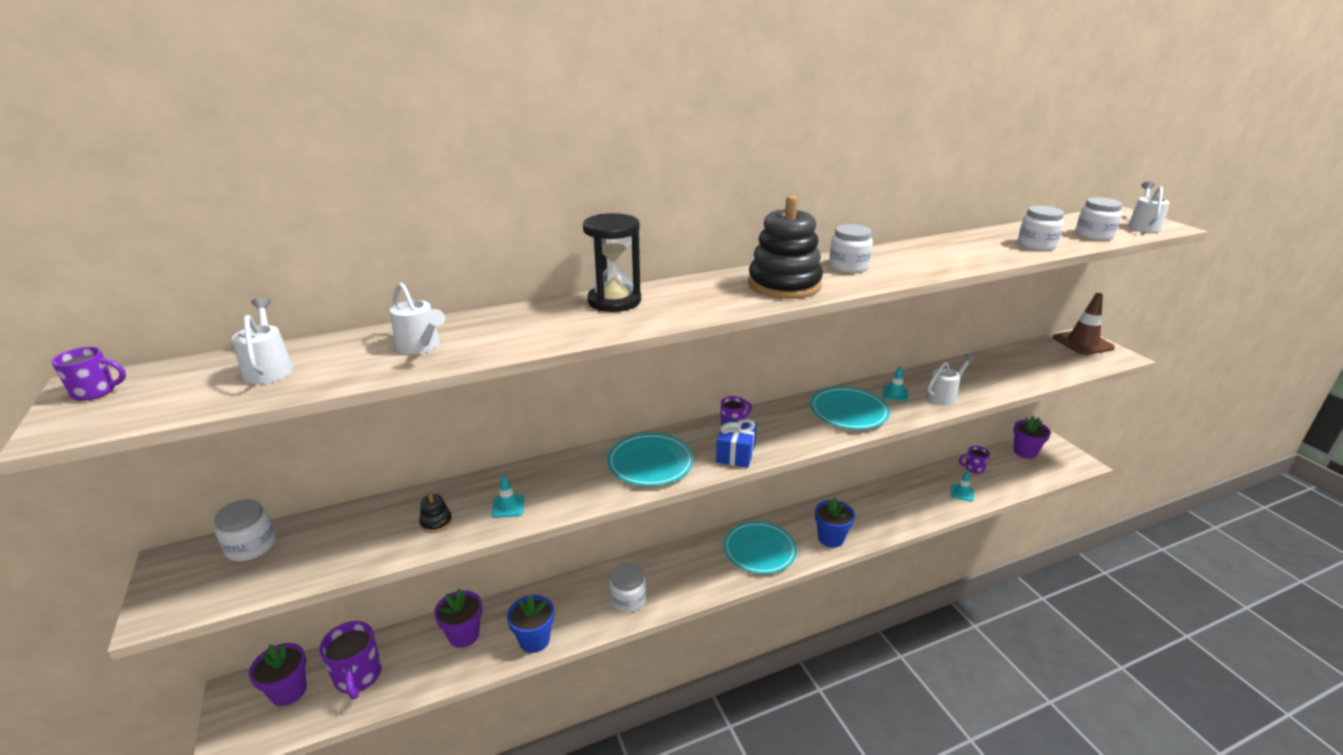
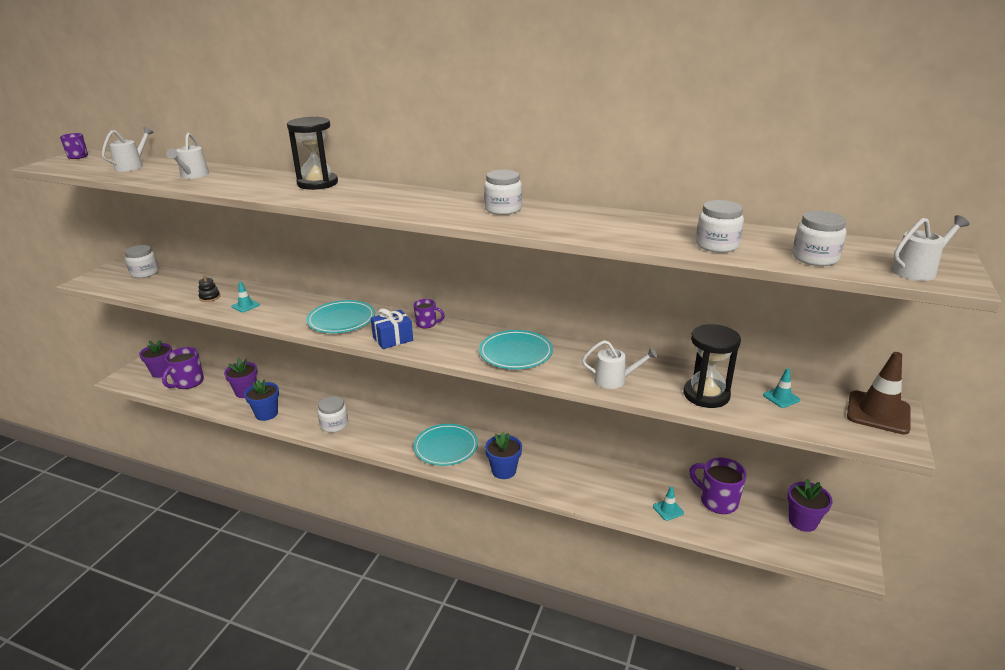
camera: 45 degrees right, 0 degrees up
(784, 285) = (426, 205): black stacking toy -> none
(895, 393) = (578, 360): turquoise traffic cone -> turquoise traffic cone (781, 397)
(973, 468) = (717, 501): purple mug -> purple mug, size x1.73
(1004, 377) = (706, 395): none -> black hourglass

